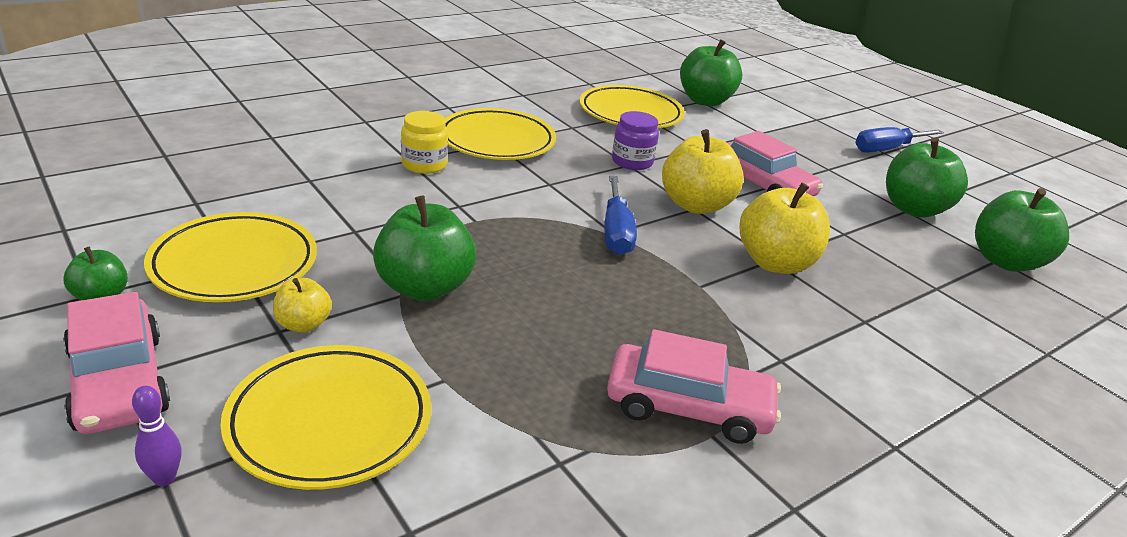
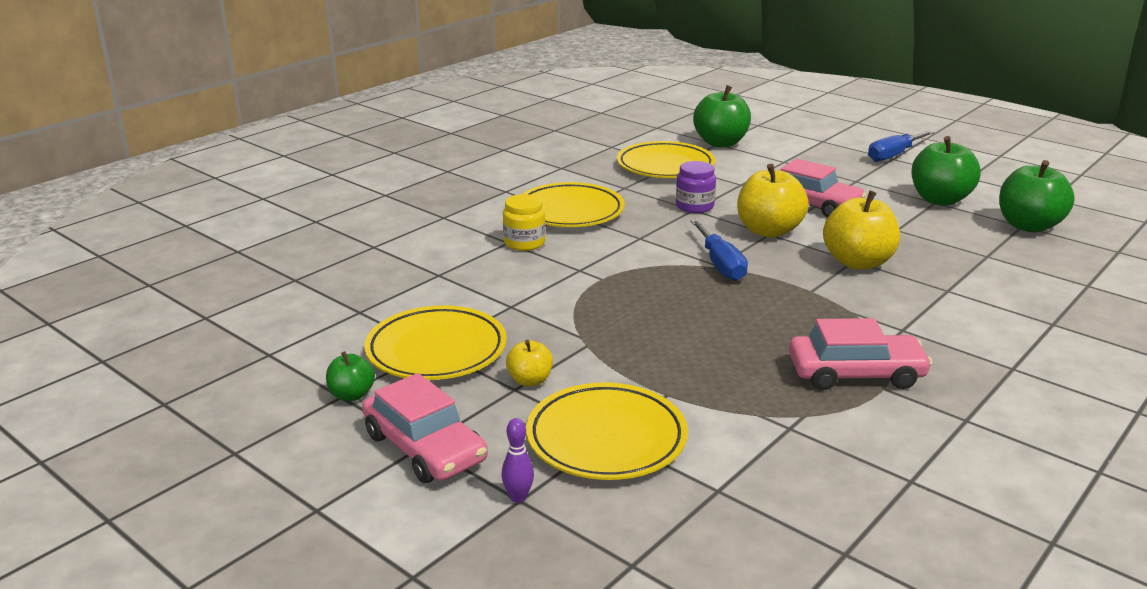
camera: 10 degrees left, 5 degrees down
(424, 287) = (601, 335): green apple -> none

